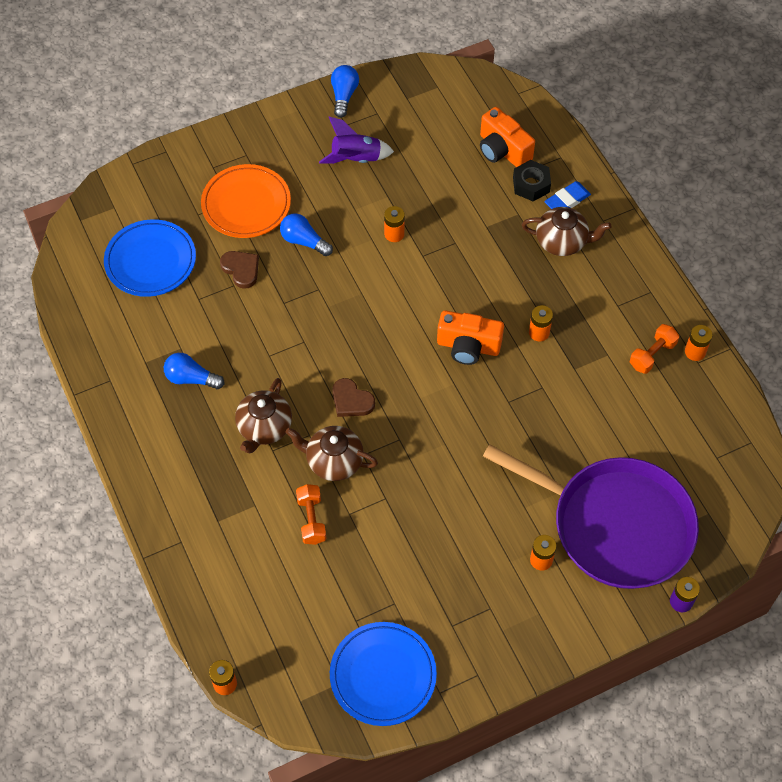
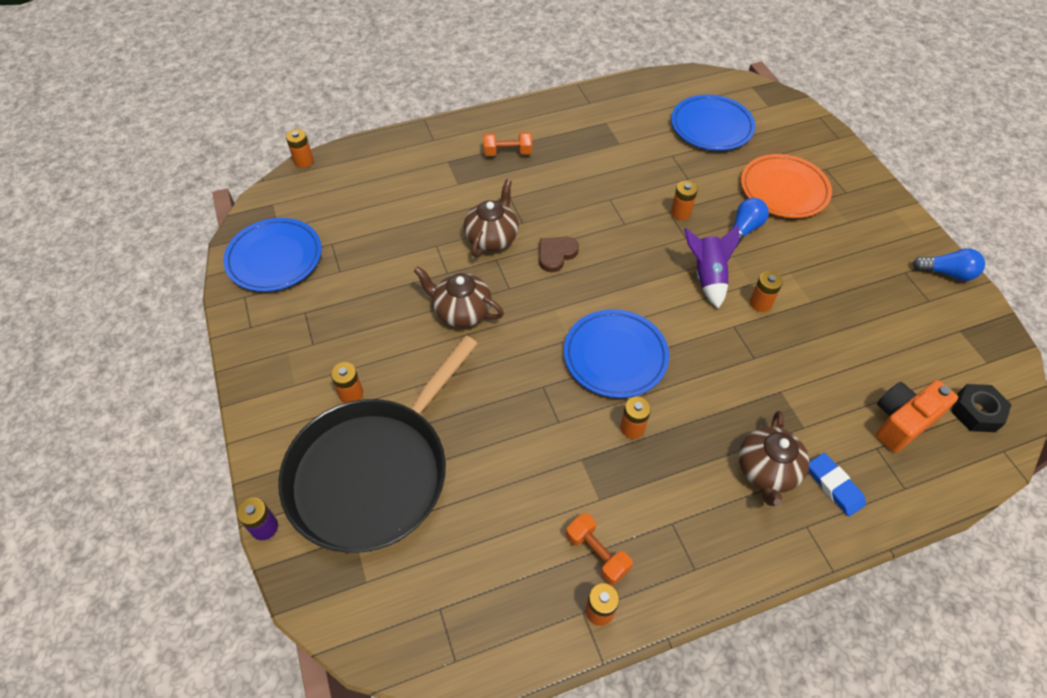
camera: 95 degrees right, 5 degrees down
(191, 378) = (588, 149): blue light bulb -> none
(241, 269) = (706, 184): brown heart -> none
(264, 428) = (533, 192): brown teapot -> brown teapot (461, 311)
(284, 293) = (680, 213): none -> orange battery
(311, 519) = (436, 219): orange dumbbell -> orange dumbbell (507, 152)
(356, 159) = (858, 277): purple rocket -> purple rocket (707, 277)
(468, 346) = (615, 356): orange camera -> blue plate
(531, 185) = (852, 447): black nut -> black nut (976, 412)
(615, 525) = (374, 472): purple pan -> black pan

